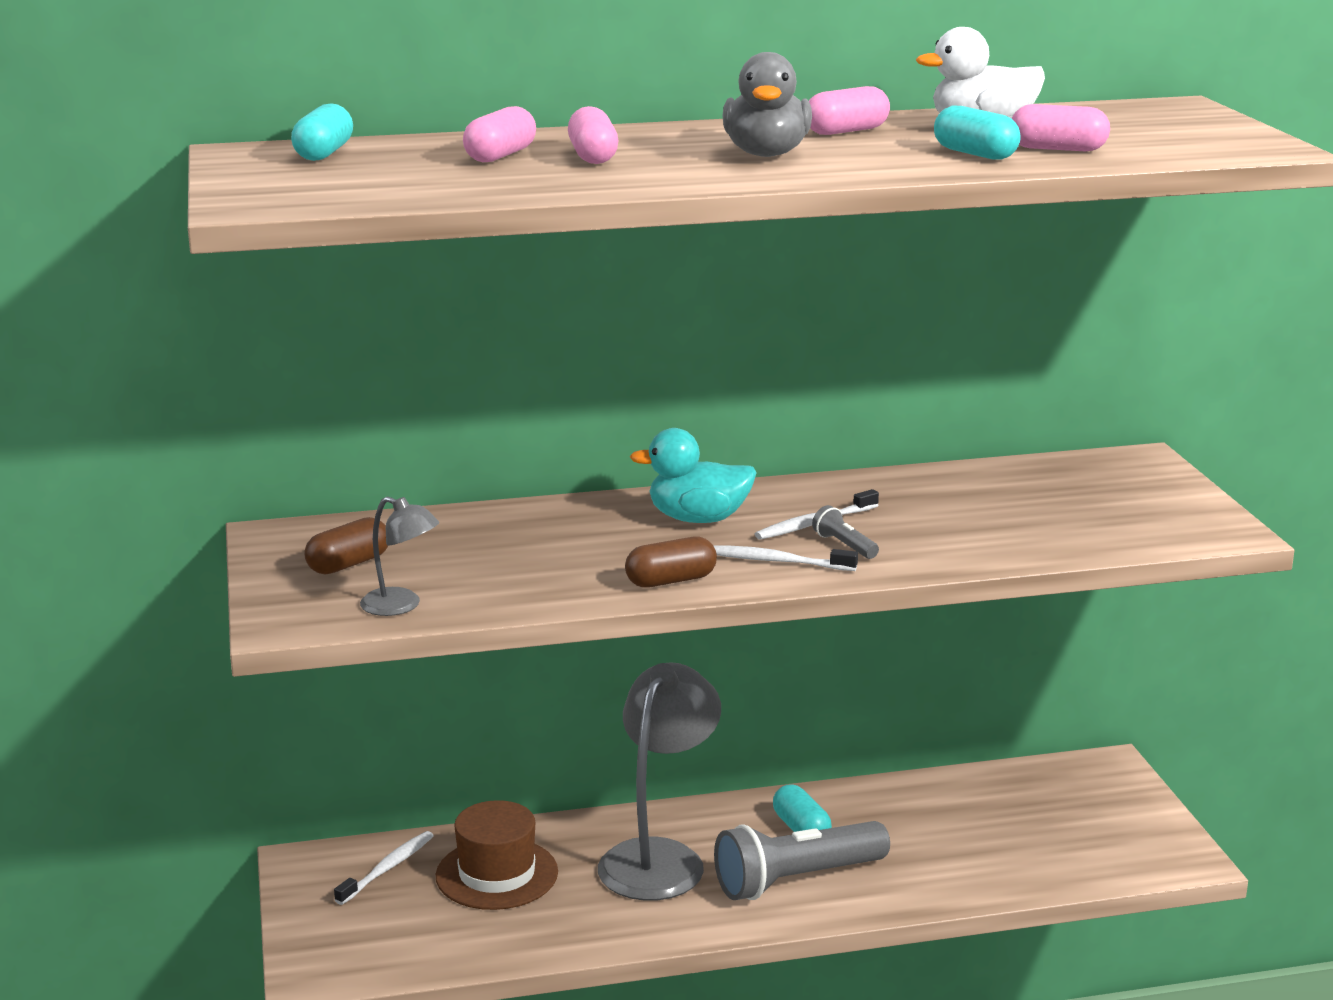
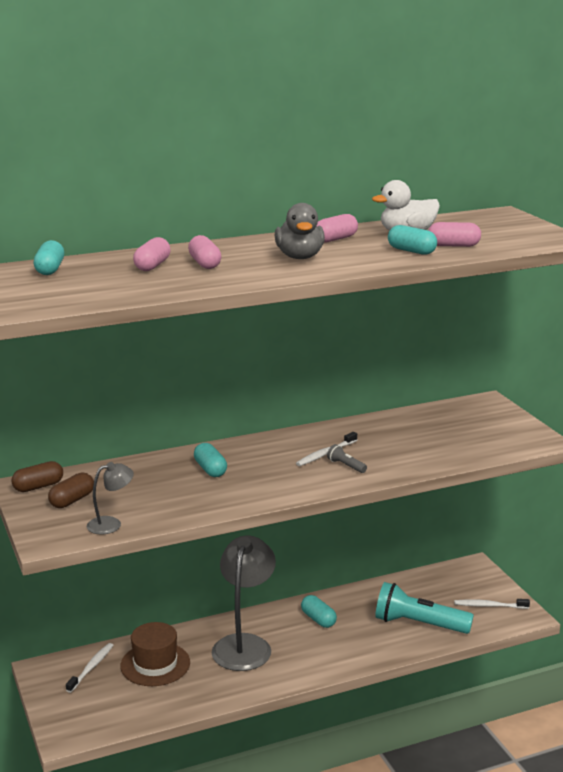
camera: 10 degrees left, 0 degrees up
(401, 606) = (111, 524): grey lamp -> grey lamp turned 45 degrees counterclockwise
(601, 534) = (210, 469): none -> turquoise capsule
(671, 581) = (258, 495): brown capsule -> brown capsule (38, 487)
(698, 519) = (261, 456): turquoise duck -> none
(776, 561) = (312, 478): white toothbrush -> white toothbrush (489, 606)
(796, 880) = (323, 649): grey flashlight -> none
(981, 854) = (419, 624): none -> turquoise flashlight

